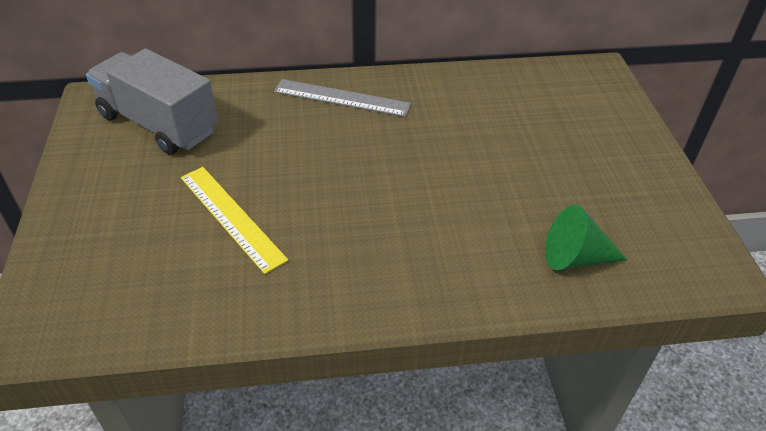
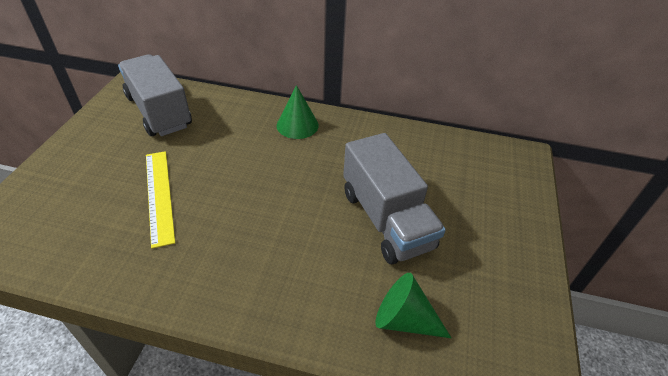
camera: 20 degrees right, 0 degrees up
(342, 98) = (297, 125): grey ruler -> green cone
(501, 170) = (386, 219): none -> grey truck

